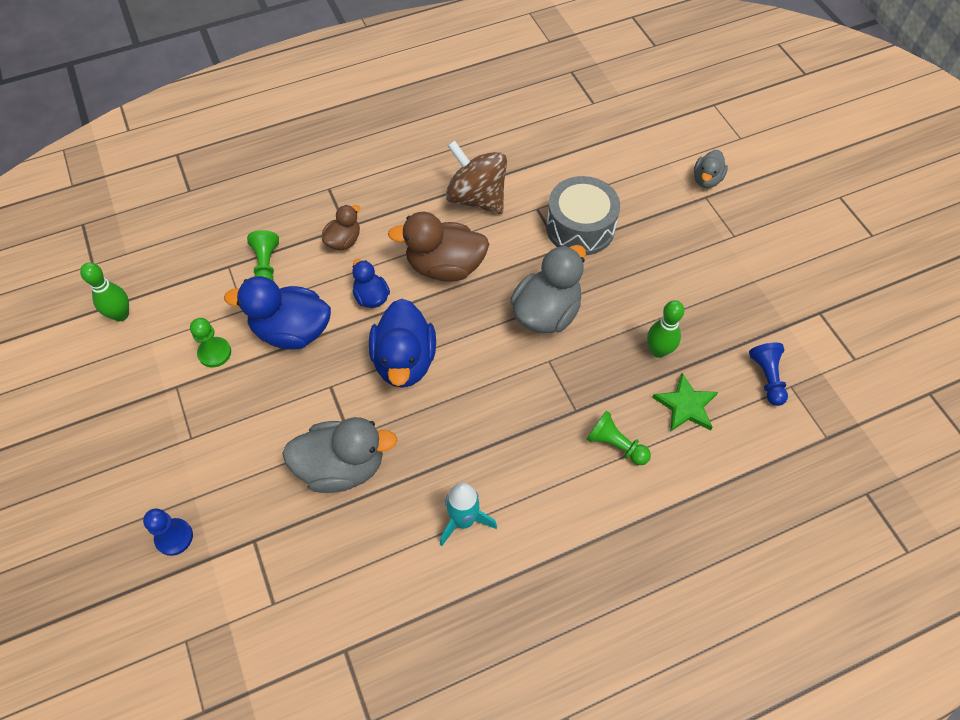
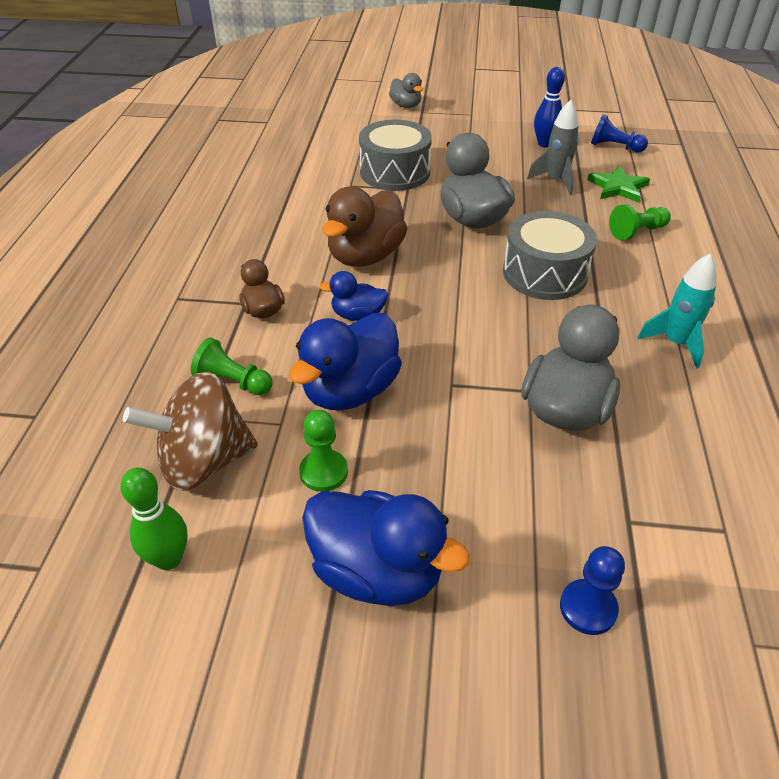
camera: 60 degrees left, 15 degrees down
(404, 361) = (460, 319): blue duck -> blue duck (377, 571)
(476, 198) = (302, 211): brown spinning top -> brown spinning top (204, 461)
(501, 395) = (545, 273): none -> grey drum
(658, 351) = (555, 181): green bowling pin -> grey rocket
(723, 317) = (544, 144): none -> blue bowling pin

